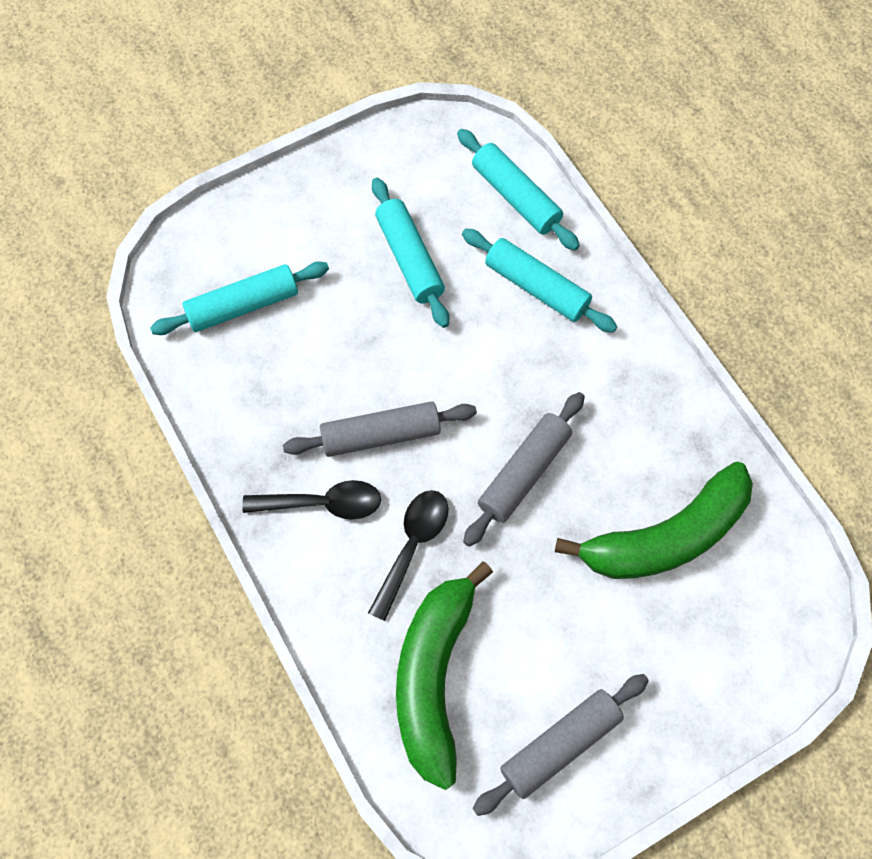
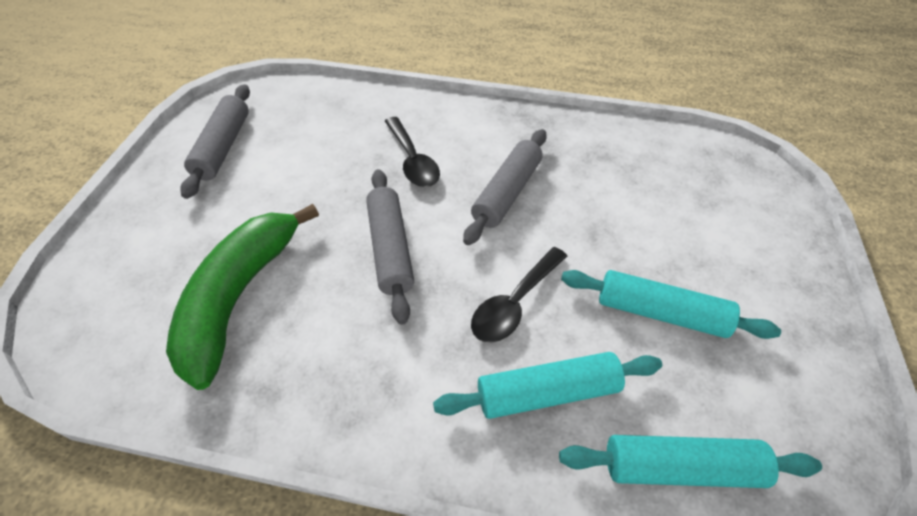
camera: 130 degrees right, 15 degrees down
(243, 306) = (687, 185): turquoise rolling pin -> none
(322, 503) = (488, 140): black spoon -> black spoon (514, 303)
(434, 677) = (329, 123): green banana -> none

